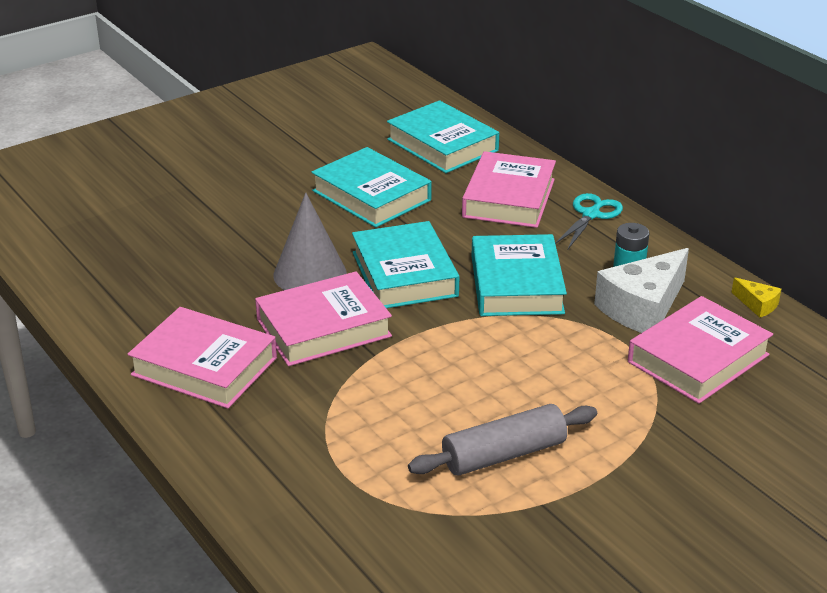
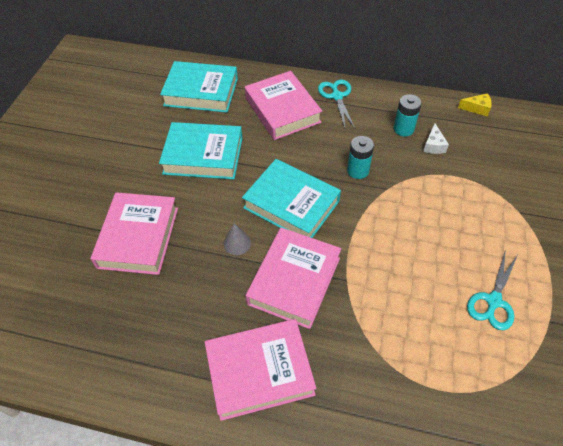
camera: 40 degrees left, 20 degrees up
(310, 274) = (237, 243): grey cone -> grey cone, size x0.49
(504, 454) = (493, 301): grey rolling pin -> turquoise scissors
(516, 284) = (358, 171): turquoise book -> turquoise battery
(642, 308) = (433, 145): white cheese -> white cheese, size x0.45
(698, 358) = (495, 162): pink book -> pink book (138, 237)

